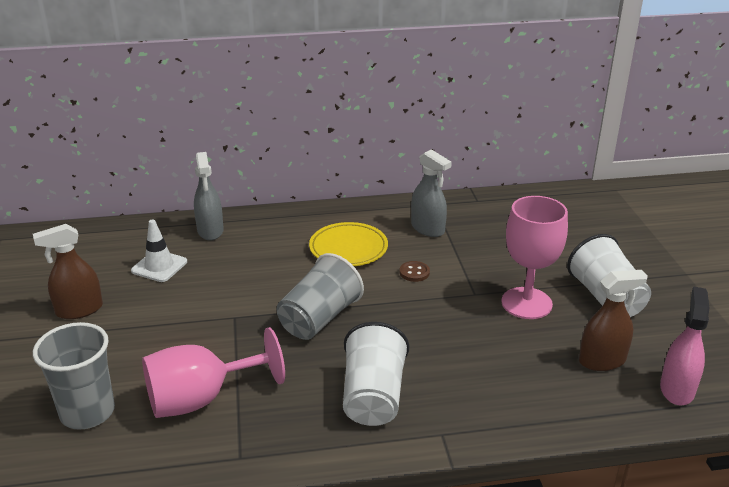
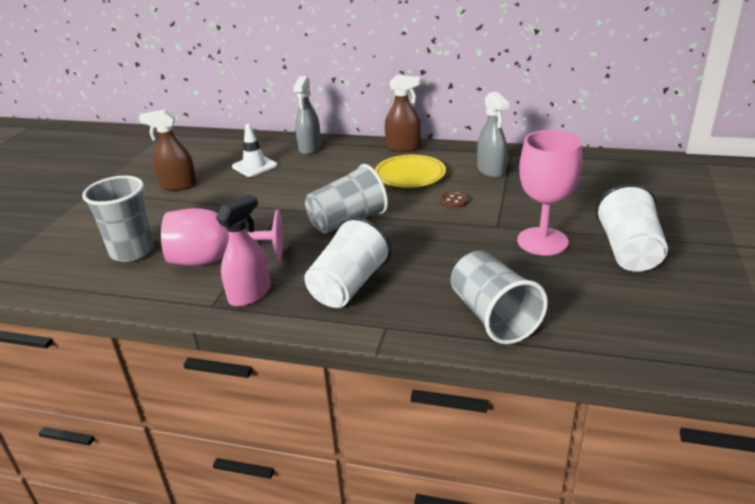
camera: 25 degrees right, 0 degrees up
(533, 396) = (493, 316): none -> grey cup
(602, 361) = (586, 302): brown spray bottle -> brown spray bottle (403, 147)
(677, 389) = (651, 343): pink spray bottle -> pink spray bottle (250, 294)

